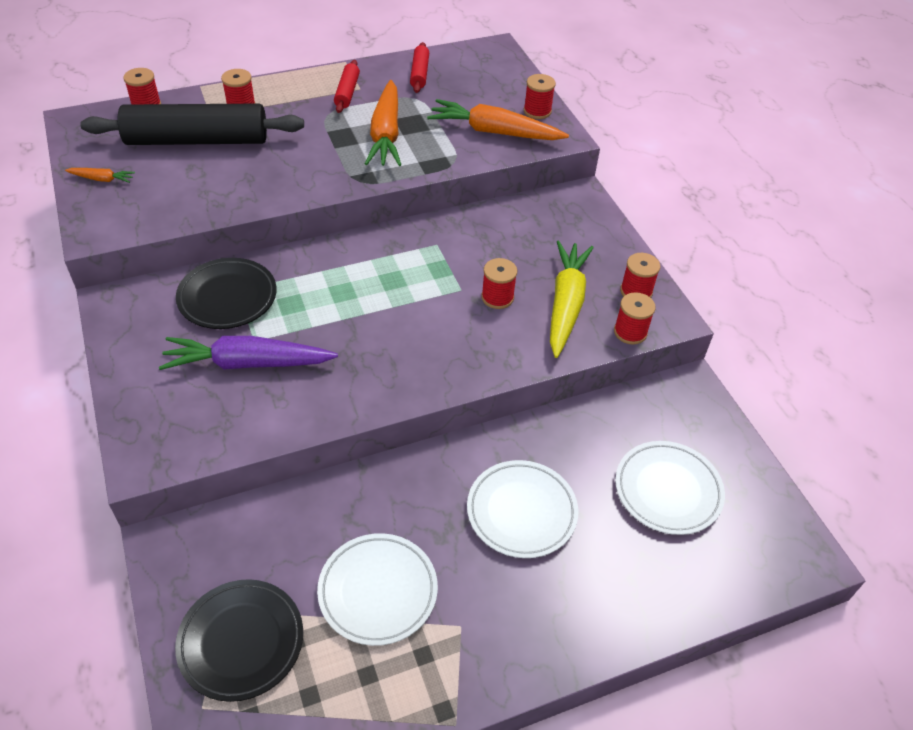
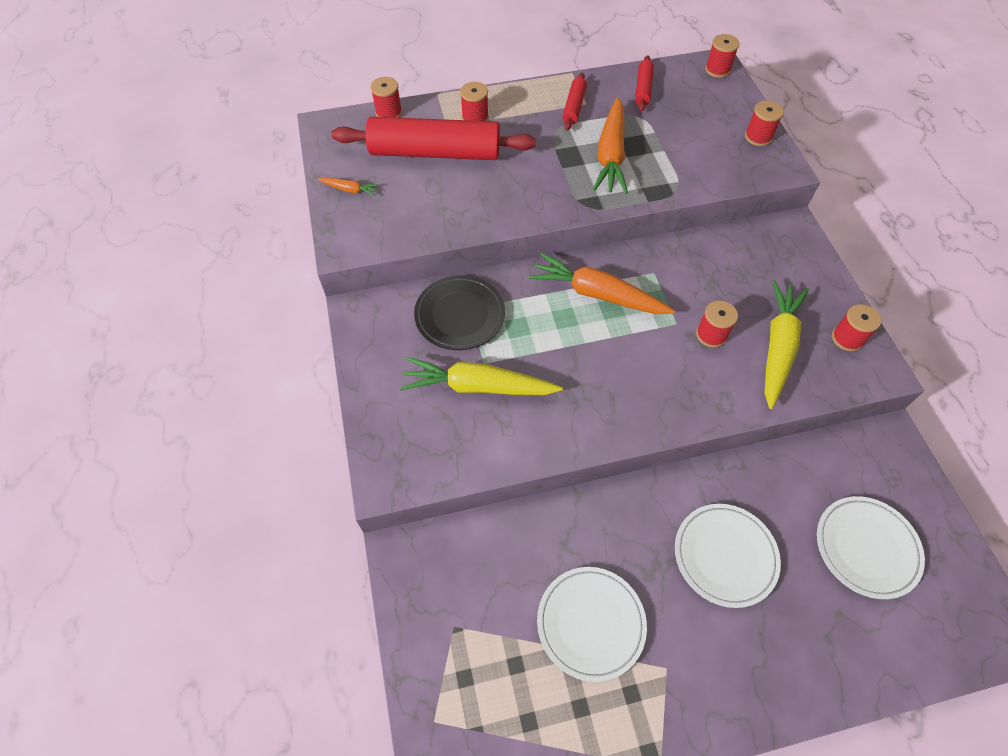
camera: 10 degrees right, 10 degrees up
(197, 140) = (435, 153): black rolling pin -> red rolling pin
(241, 641) = (468, 660): black plate -> none
(247, 363) = (478, 386): purple carrot -> yellow carrot
(494, 132) = (716, 158): orange carrot -> orange carrot (597, 294)
(630, 332) = (841, 383): red spool -> red spool (717, 70)

